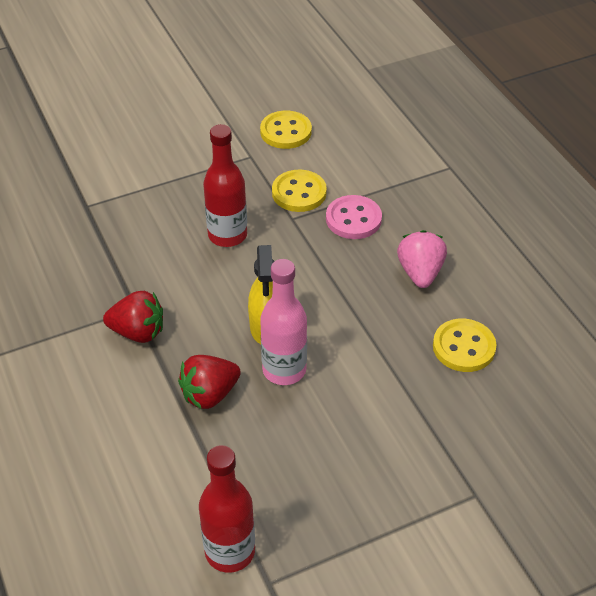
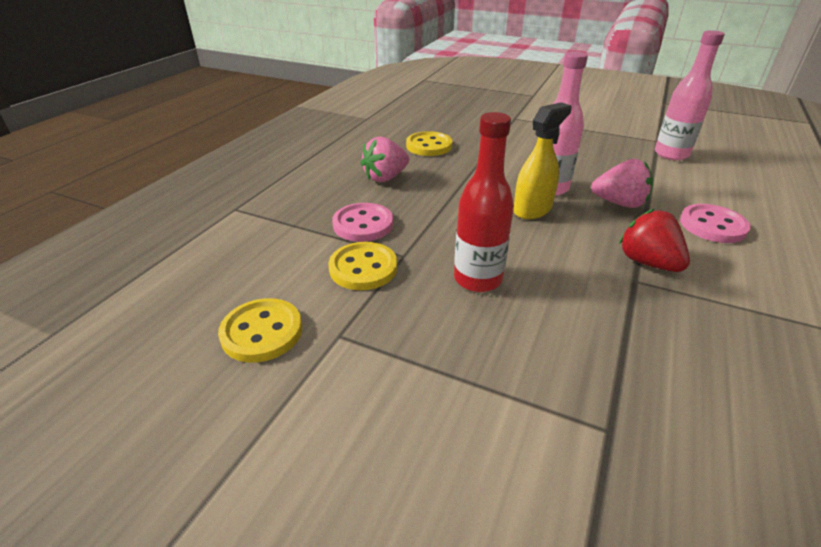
camera: 130 degrees left, 10 degrees down
(115, 422) = (712, 226): none -> pink button
(209, 394) = (619, 203): red strawberry -> pink strawberry
(230, 551) = (671, 154): red bottle -> pink bottle

